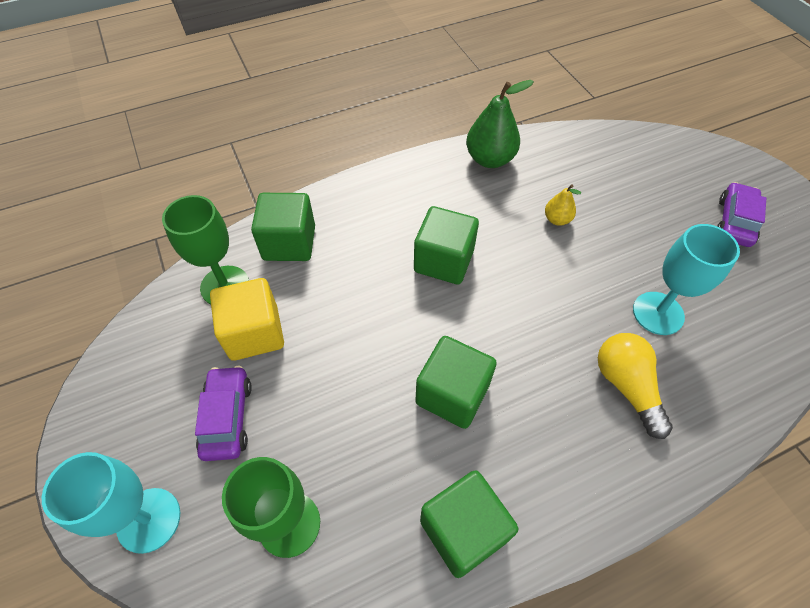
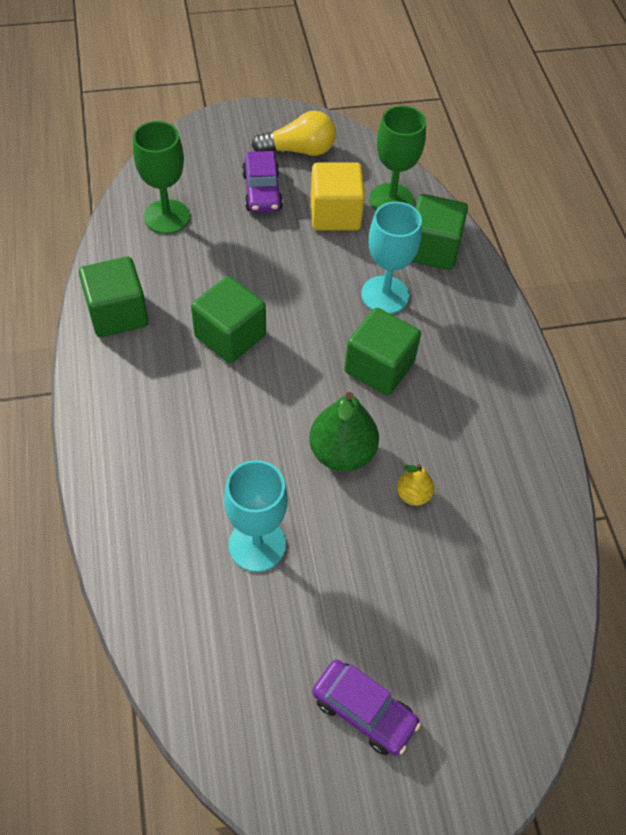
camera: 100 degrees right, 0 degrees up
(149, 520) = (201, 147): turquoise goblet -> turquoise goblet (385, 295)
(227, 417) = (262, 191): purple car -> purple car turned 75 degrees clockwise
(490, 159) = (527, 456): green pear -> green pear (342, 453)
(626, 386) = (187, 476): yellow light bulb -> yellow light bulb (299, 150)

